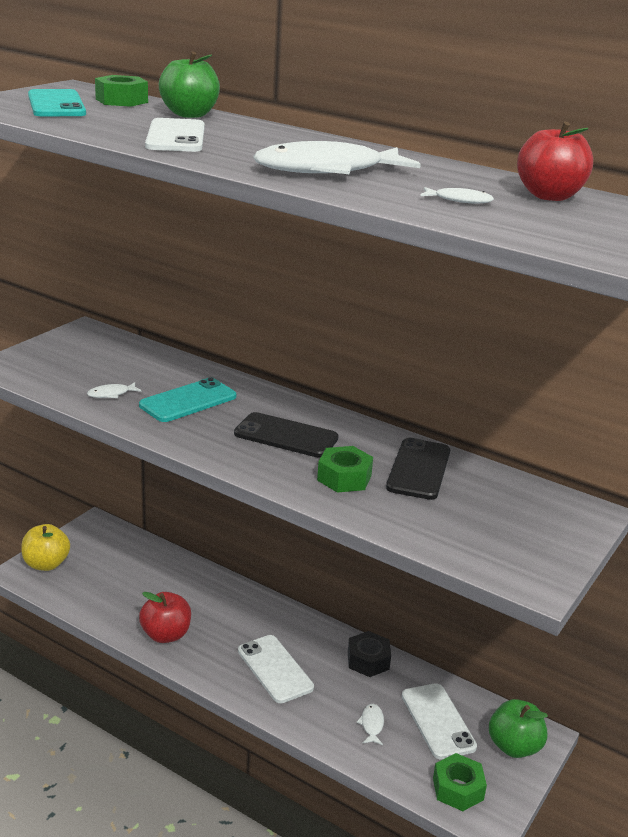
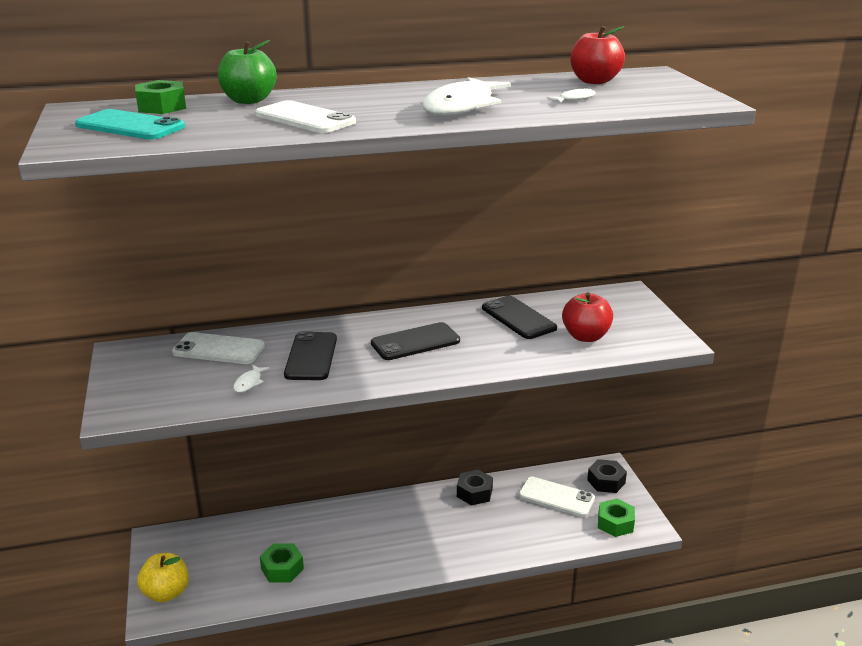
camera: 45 degrees left, 0 degrees up
(166, 635) = (335, 571): red apple -> red apple (585, 336)
(188, 401) = (311, 357): turquoise phone -> black phone
(275, 669) = (434, 538): white phone -> white phone (218, 349)
(344, 478) = (495, 346): green nut -> green nut (282, 569)
(372, 724) = (530, 525): white fish -> none
(514, 746) = (606, 481): green apple -> black nut

